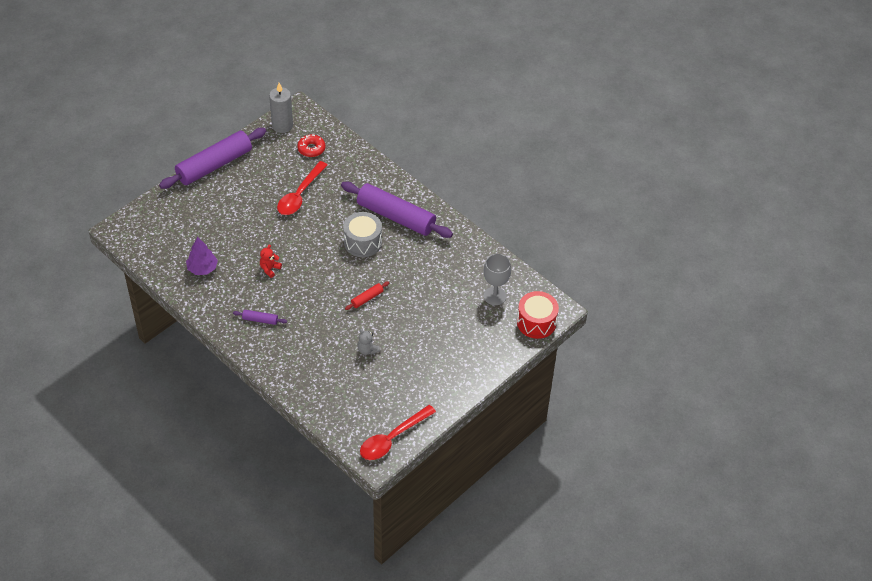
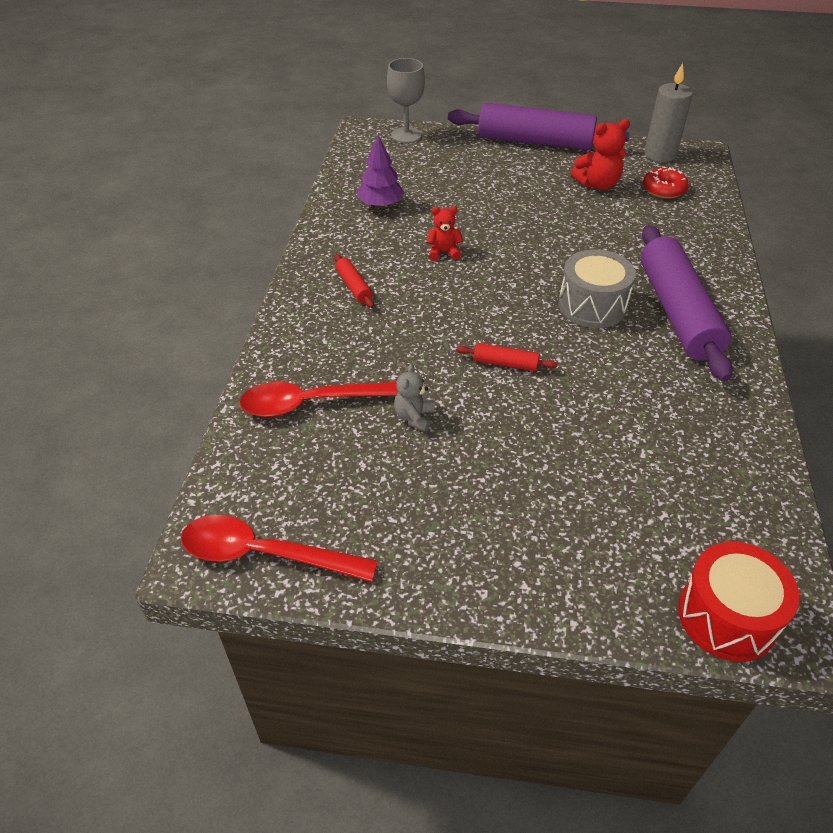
camera: 55 degrees right, 5 degrees down
(260, 320) = (353, 286): purple rolling pin -> red rolling pin
(280, 170) = (597, 184): none -> red teddy bear
(299, 195) = (585, 216): red spoon -> red spoon (313, 403)
(495, 296) = (699, 513): grey goblet -> grey goblet (406, 135)

